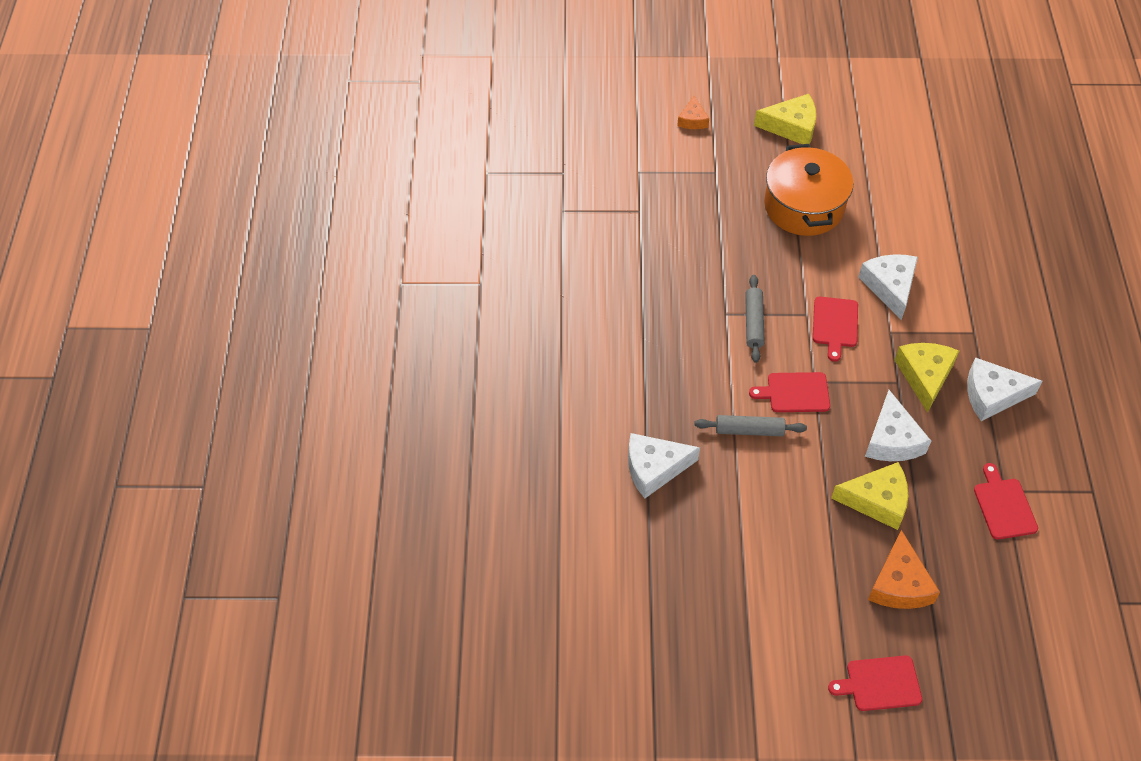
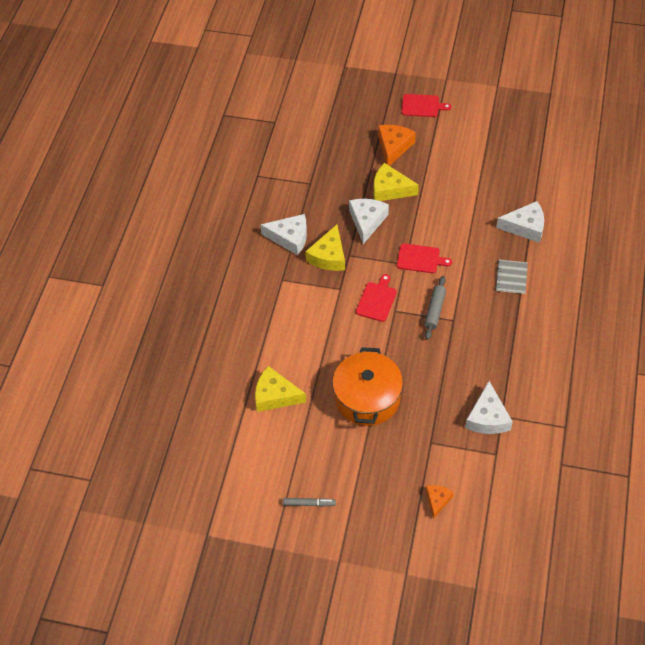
camera: 165 degrees left, 0 degrees up
(660, 385) = (511, 277): none -> grey notebook
(749, 430) = (458, 240): grey rolling pin -> none
(792, 127) = (352, 477): yellow cheese -> yellow cheese (275, 395)
(828, 97) = (309, 503): none -> grey marker
(890, 287) = (326, 321): white cheese -> white cheese (487, 417)
(1004, 506) = (314, 176): red cutting board -> none

